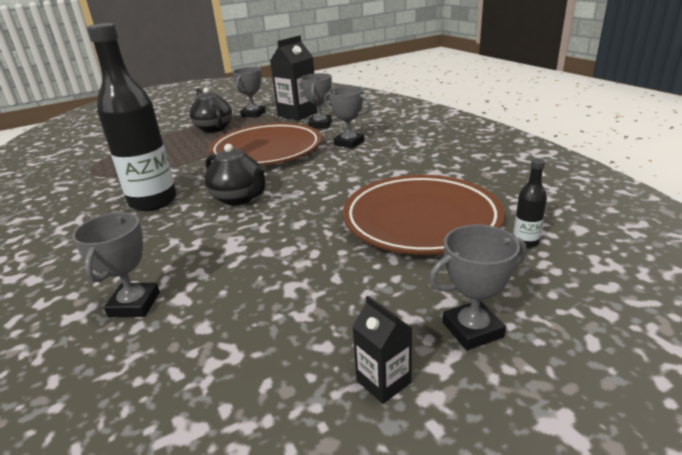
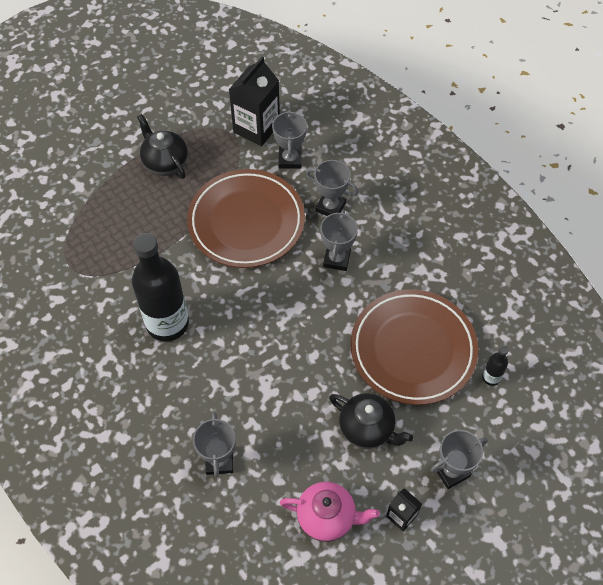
camera: 10 degrees left, 30 degrees up
(239, 198) = (248, 317): black teapot -> black teapot (367, 429)
(253, 114) = (201, 124): grey trophy -> grey trophy (336, 259)
(258, 376) = (327, 517): none -> pink teapot

